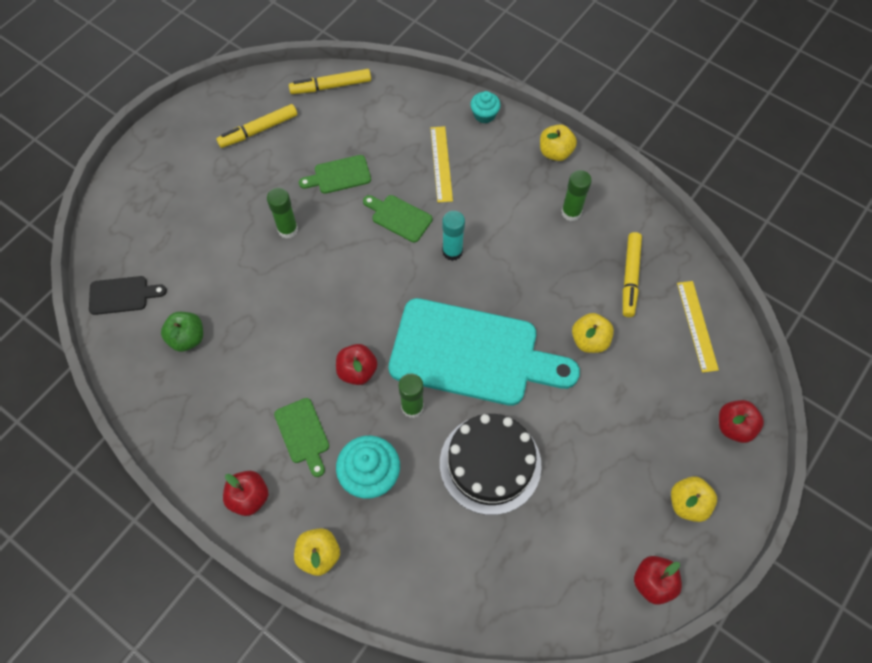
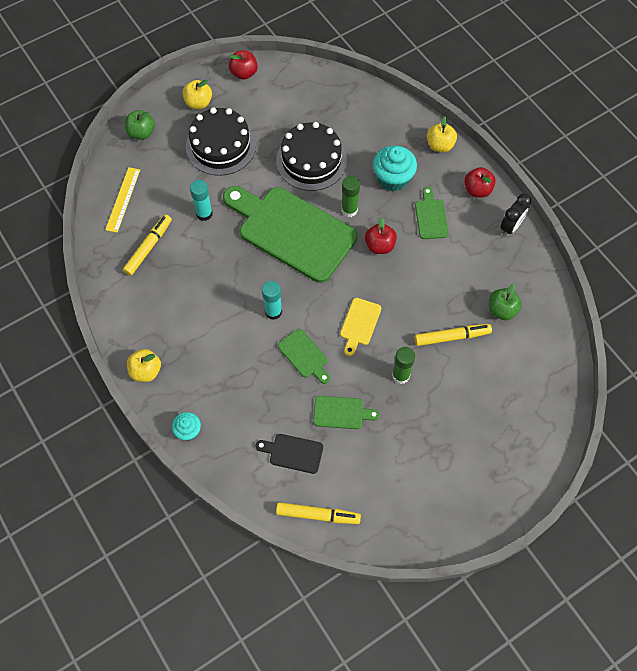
camera: 160 degrees left, 0 degrees up
(122, 295) = (549, 362): black cutting board -> black cutting board (293, 453)
(193, 455) = (511, 227): none -> black clock
(258, 130) = (401, 487): yellow marker -> yellow marker (452, 337)
(350, 269) = (359, 324): none -> yellow cutting board
(441, 163) = (248, 394): yellow ruler -> none
(472, 354) = (292, 231): turquoise cutting board -> green cutting board
(571, 212) = (163, 313): green glue stick -> none
(589, 340) = (204, 214): yellow apple -> turquoise glue stick
(620, 444) = (220, 146): none -> black cake
(734, 426) = (141, 133): red apple -> green apple

